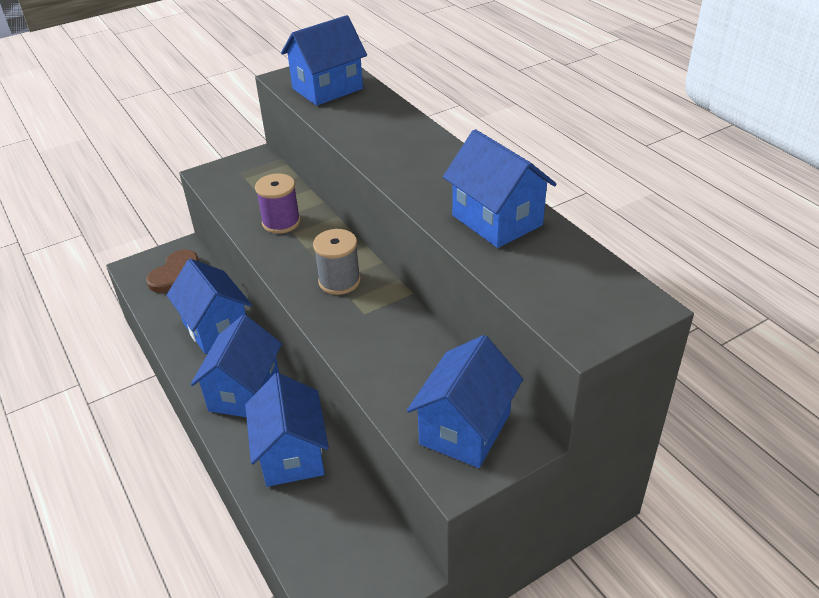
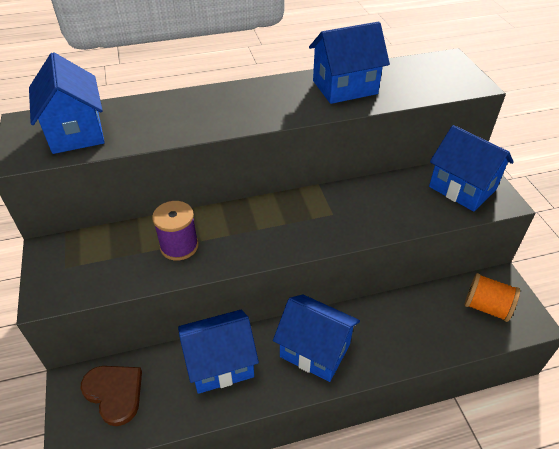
camera: 75 degrees left, 5 degrees up
(292, 454) = (393, 326): blue house -> none
(339, 281) = (286, 221): grey spool -> none
(348, 552) = (486, 307): none -> orange spool

